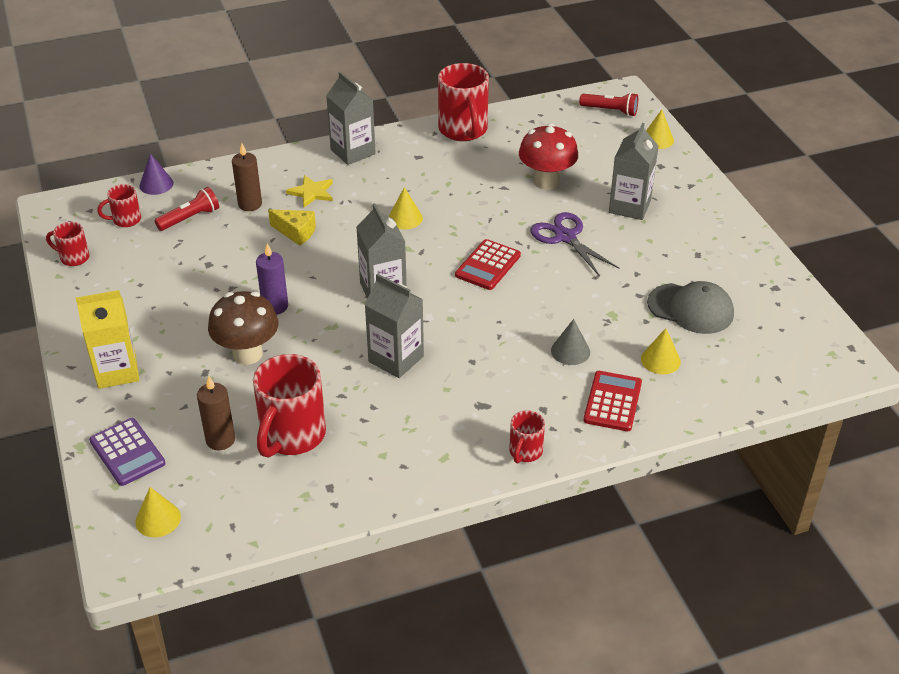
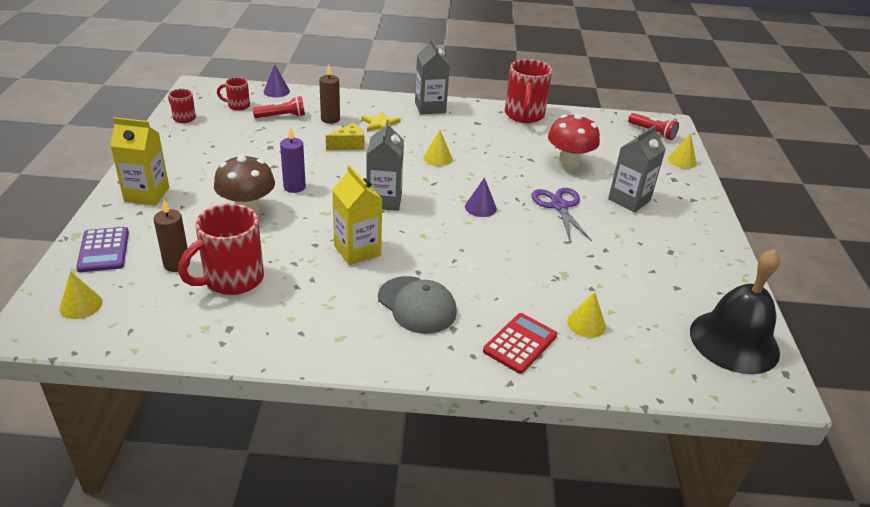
camera: 20 degrees right, 5 degrees down
(296, 232) = (349, 145): yellow cheese -> yellow cheese turned 75 degrees counterclockwise
(396, 359) = (357, 250): grey carton -> yellow carton
(488, 265) = (480, 207): red calculator -> purple cone
(525, 452) = (413, 358): red mug -> none
(570, 351) = (508, 291): grey cone -> none
(691, 309) = (639, 291): grey cap -> grey cap (417, 305)
(796, 331) = (734, 341): none -> black bell

